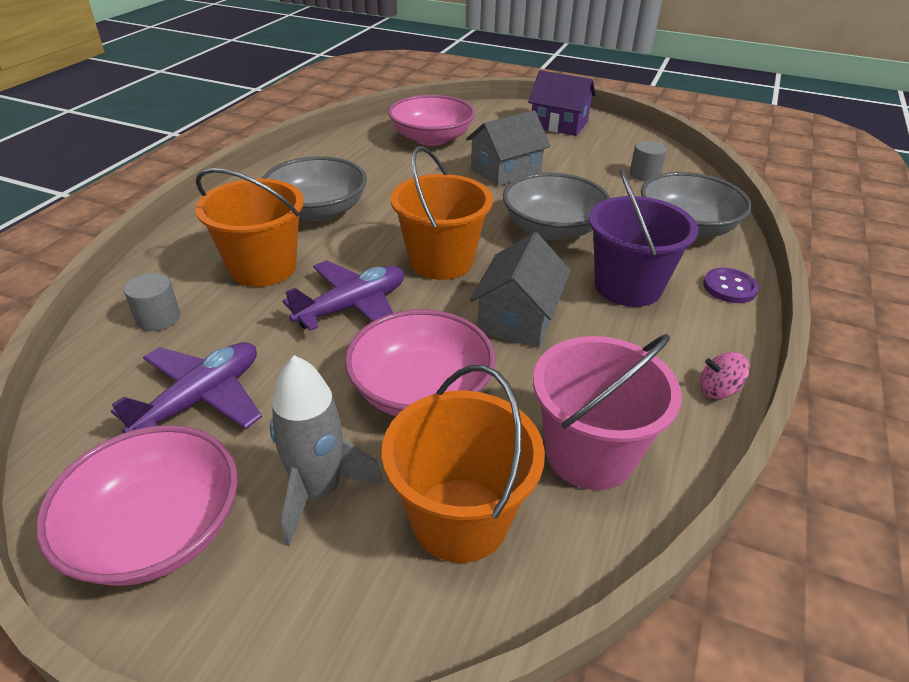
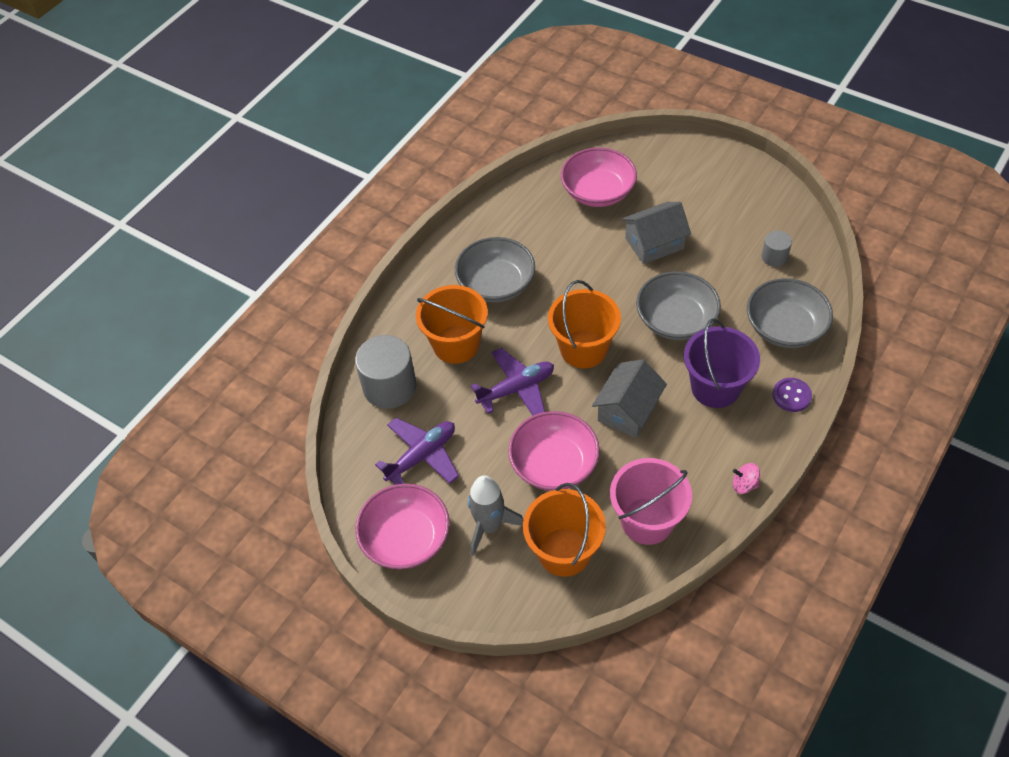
camera: 15 degrees right, 15 degrees up
(158, 318) = (389, 387): grey cylinder -> grey cylinder, size x1.93
(559, 124) = (719, 176): purple house -> none

